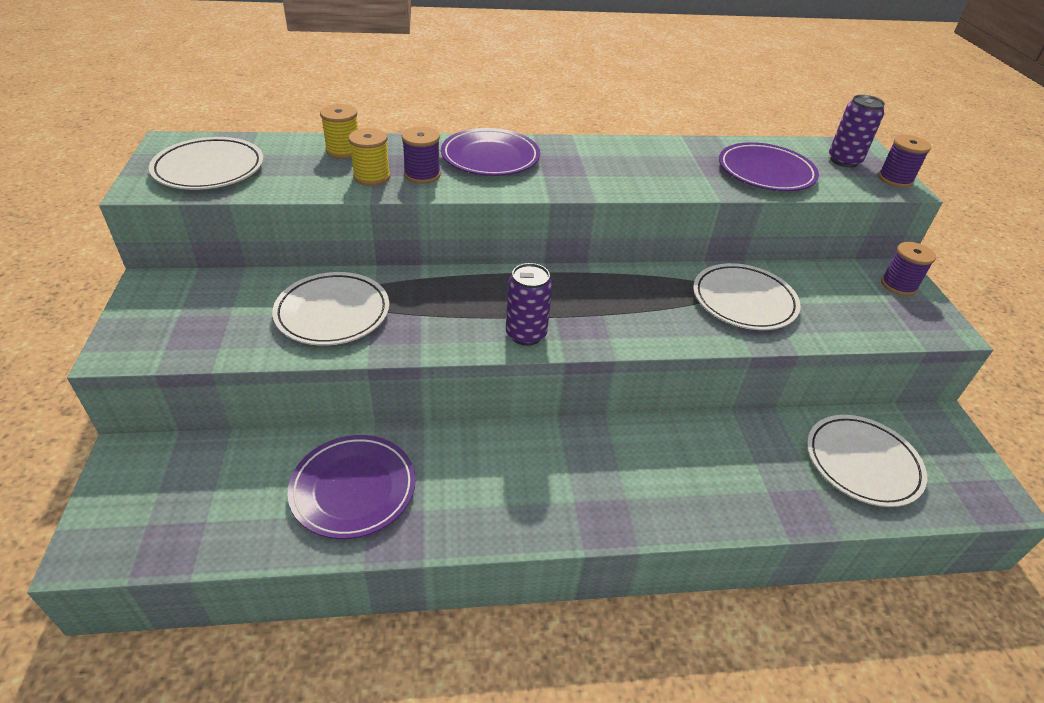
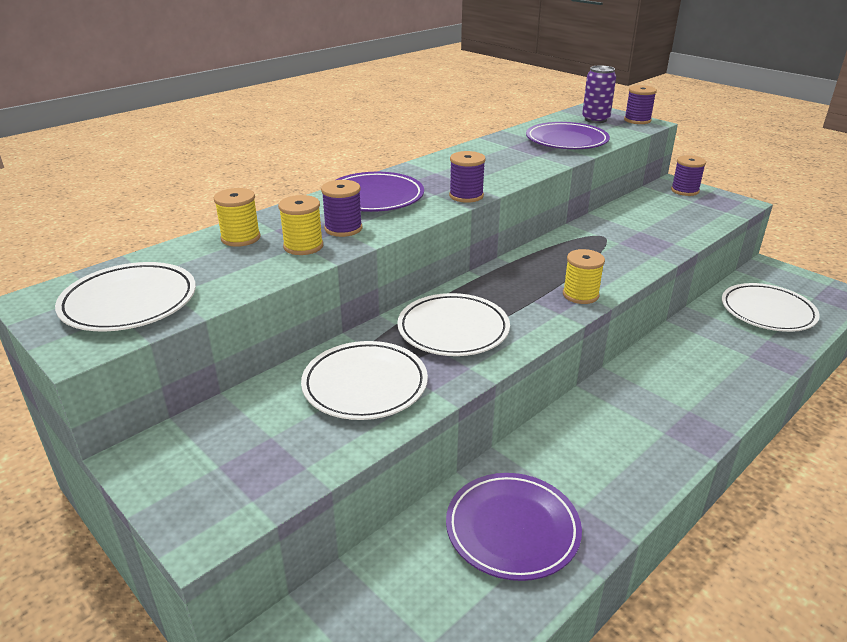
camera: 35 degrees left, 10 degrees down
(526, 334) = (533, 322): purple can -> none
(567, 188) = (466, 196): none -> purple spool
(606, 333) = (580, 295): none -> yellow spool
(744, 301) = (625, 236): white plate -> white plate (453, 329)

